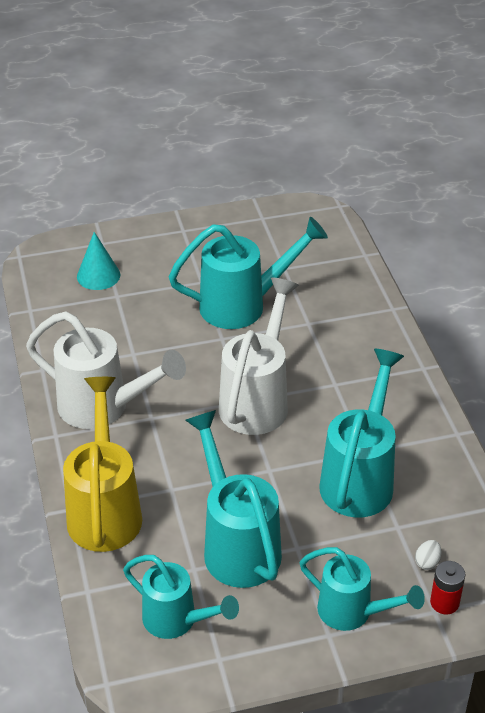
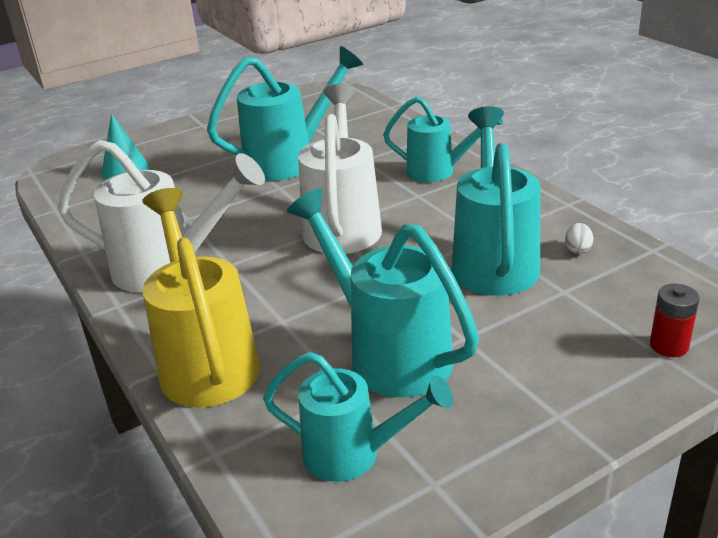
camera: 15 degrees left, 10 degrees down
(353, 613) = (572, 384): turquoise watering can -> turquoise watering can (439, 171)
(427, 562) = (620, 314): white egg -> white egg (578, 249)

